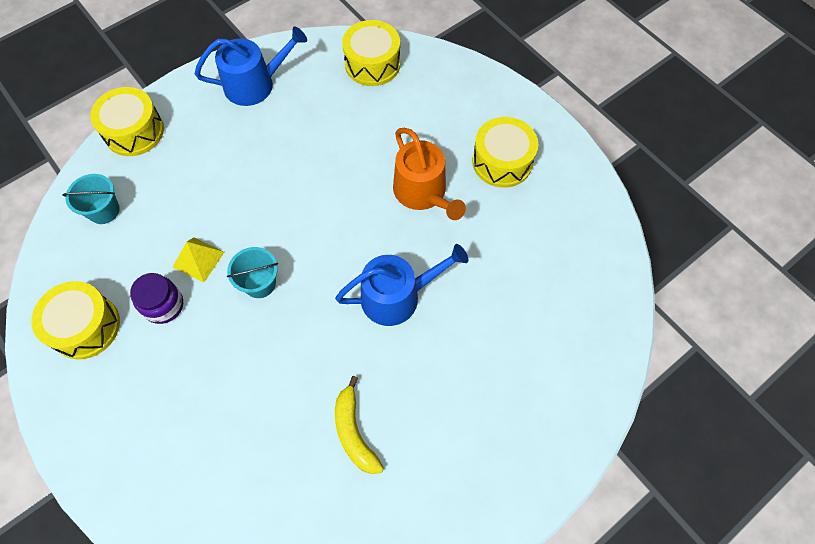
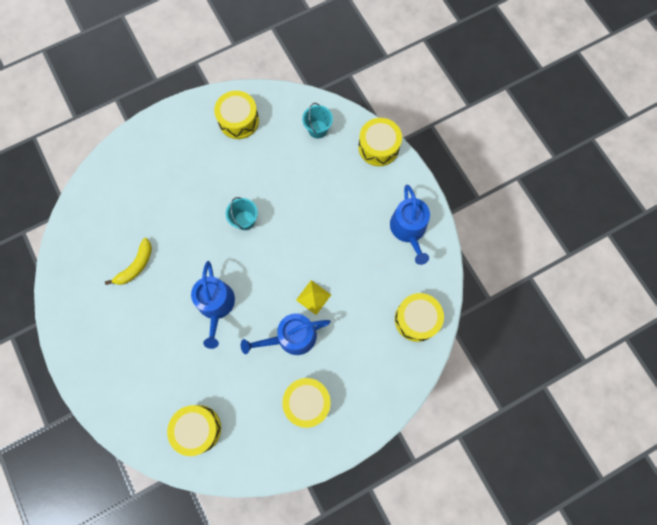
camera: 100 degrees right, 10 degrees up
(163, 305) = (242, 163): purple jar -> none
(198, 259) = (270, 184): yellow pyramid -> yellow pyramid (313, 297)
(354, 432) = (136, 266): yellow banana -> yellow banana turned 135 degrees clockwise
(423, 193) = (291, 337): orange watering can -> blue watering can
(573, 283) = (197, 429): none -> yellow drum

